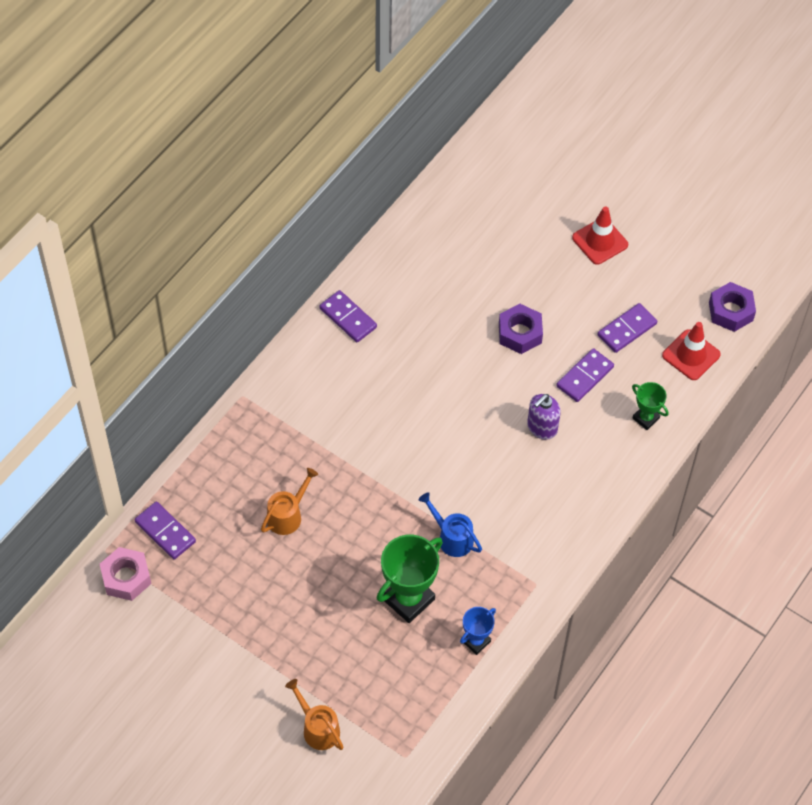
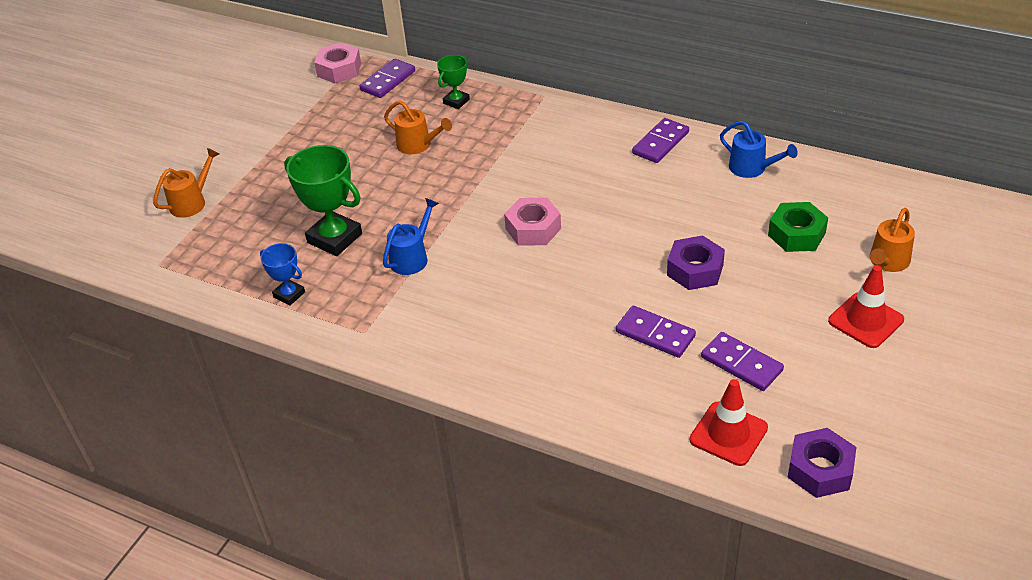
camera: 85 degrees right, 15 degrees down
(404, 261) = (752, 168): none -> blue watering can
(438, 438) = (533, 229): none -> pink nut
(495, 254) = (796, 234): none -> green nut
(542, 207) = (887, 262): none -> orange watering can
(542, 427) = (571, 307): purple soap dispenser -> none
(646, 418) = (614, 399): green trophy -> green trophy (456, 101)

